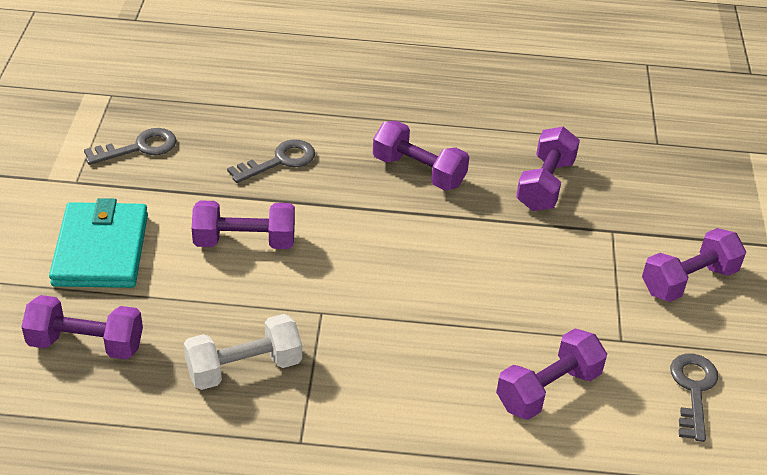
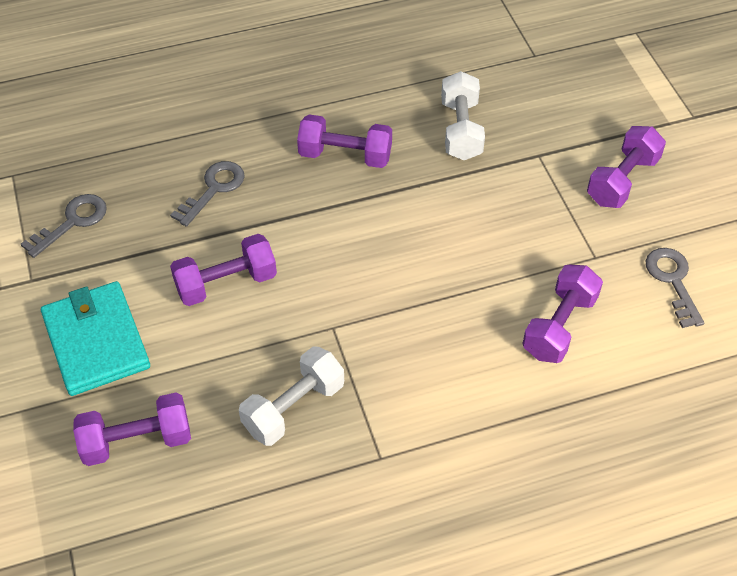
camera: 20 degrees left, 10 degrees up
(545, 184) = (461, 130): purple dumbbell -> white dumbbell

